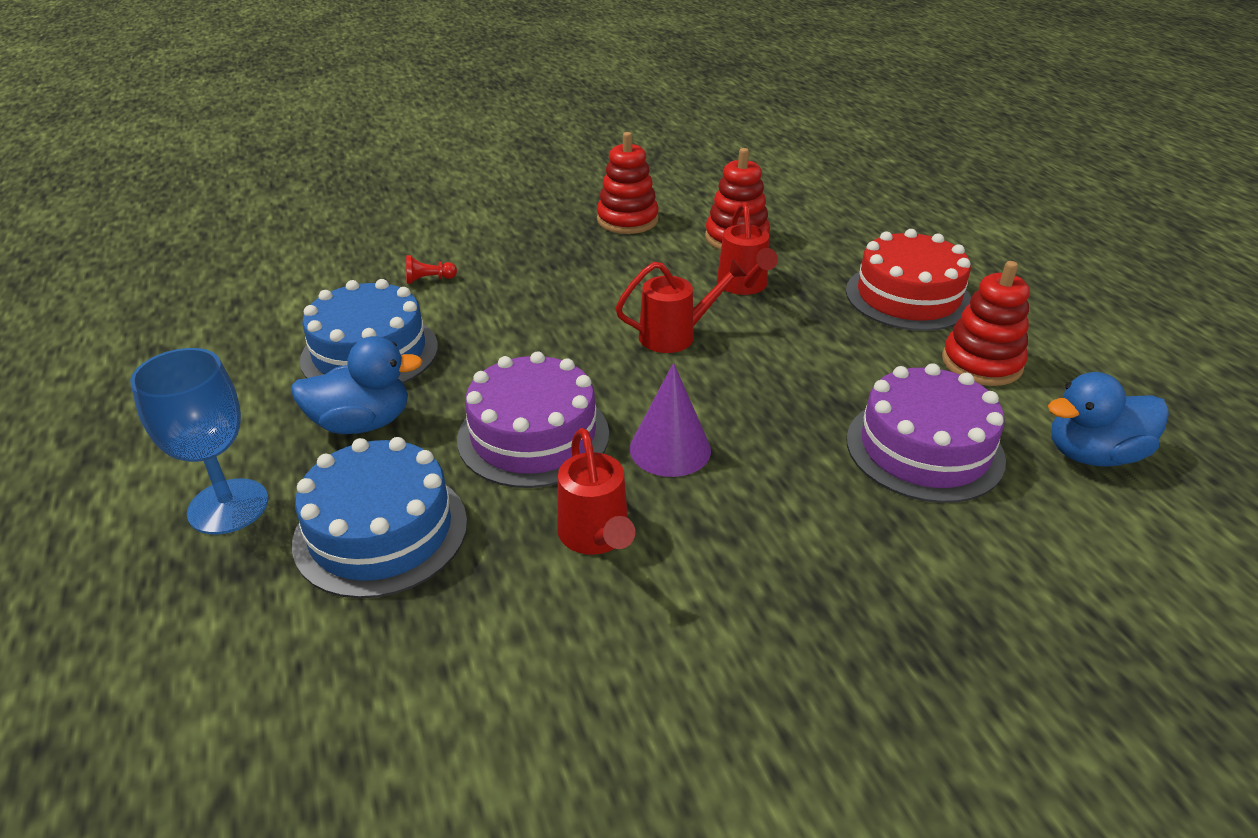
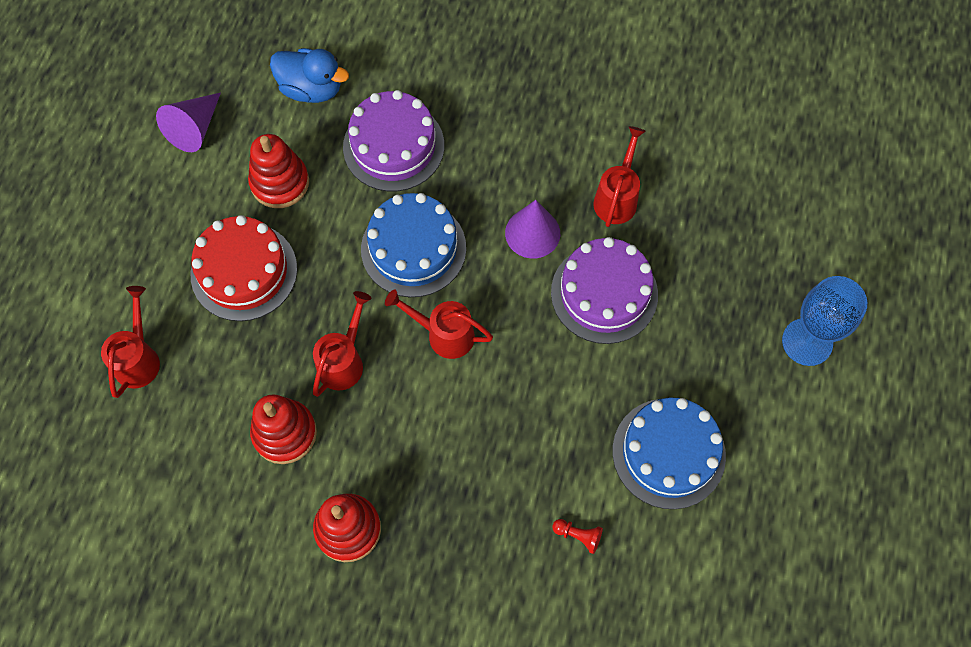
camera: 145 degrees left, 30 degrees up
(362, 423) = (704, 372): blue duck -> none
(381, 531) = (727, 269): blue cake -> blue cake (413, 248)
(901, 227) = (139, 358): none -> red watering can
(1127, 362) = (194, 128): none -> purple cone

